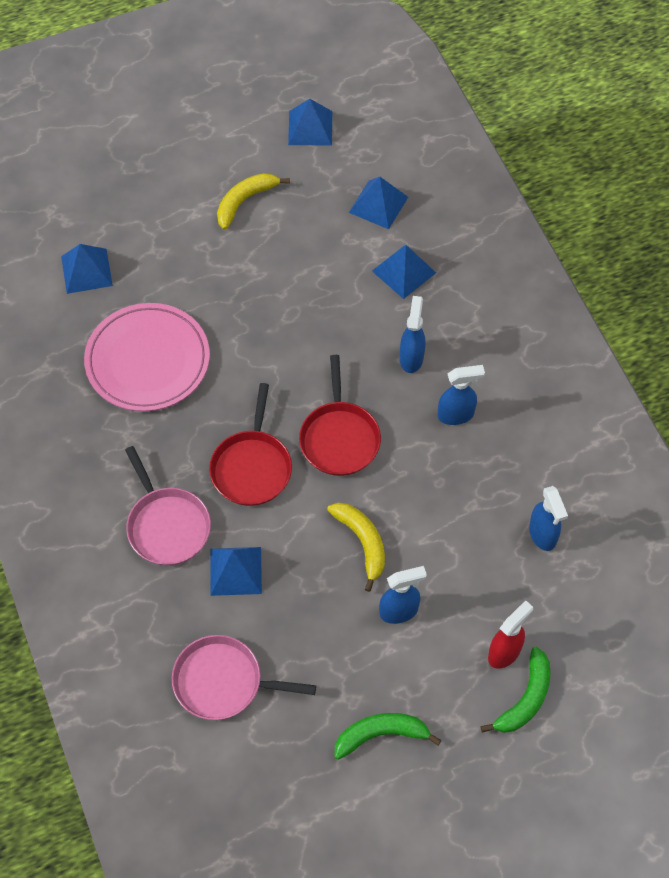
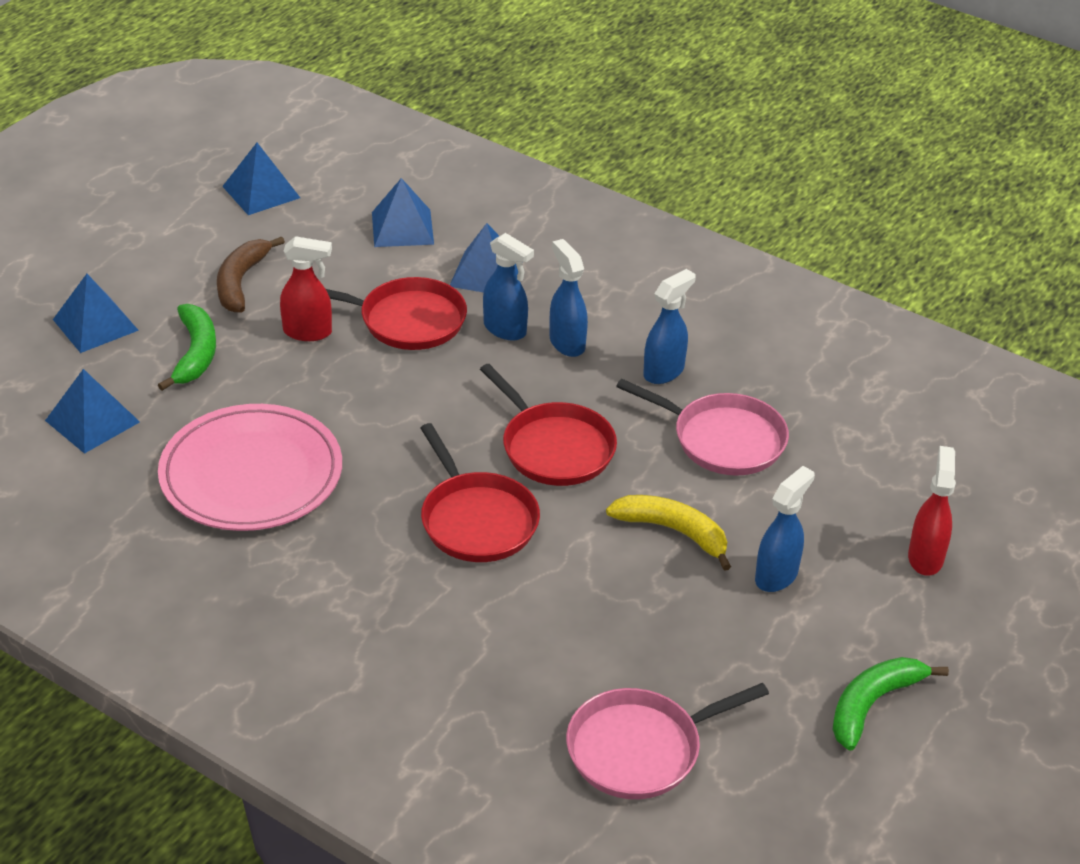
camera: 35 degrees left, 20 degrees down
(167, 526) = (424, 625): pink pan -> pink pan (723, 440)
(235, 571) = (550, 629): blue pyramid -> blue pyramid (95, 325)
(244, 201) = (241, 282): yellow banana -> brown banana
(257, 265) = (308, 332): none -> red spray bottle
(324, 286) = (407, 320): none -> red pan
(525, 698) = (989, 588): green banana -> green banana (195, 353)
(543, 535) = (858, 435): blue spray bottle -> blue spray bottle (505, 330)

